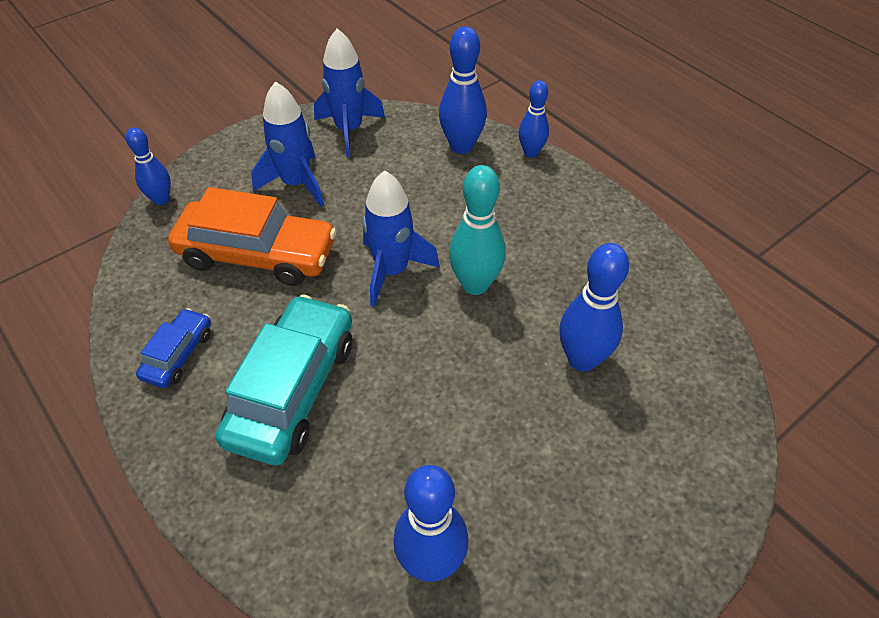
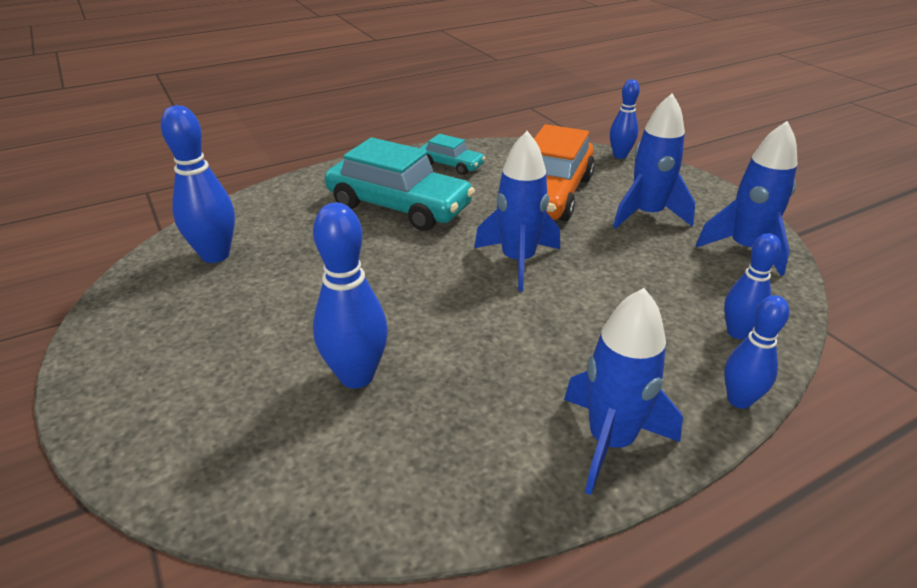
camera: 100 degrees right, 15 degrees down
(178, 355) = (451, 165): blue car -> turquoise car
(461, 146) = (737, 332): blue bowling pin -> blue bowling pin, size x0.64
(475, 284) = (488, 312): turquoise bowling pin -> none
(590, 210) = (610, 441): none -> blue rocket

